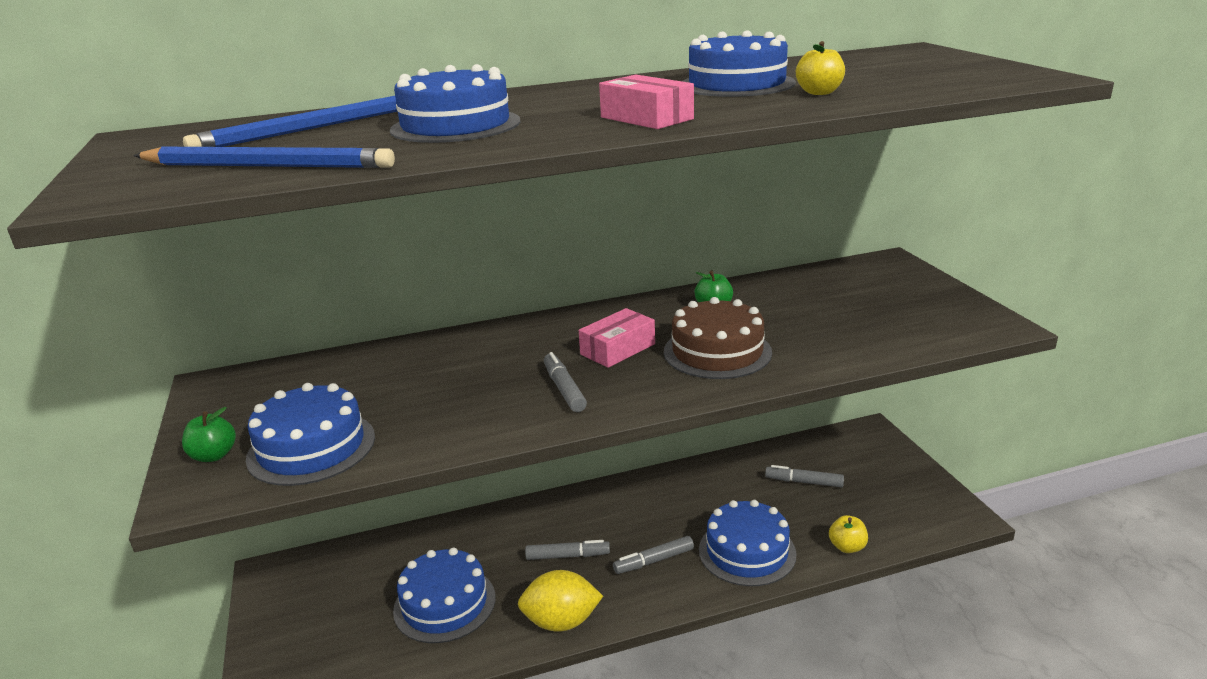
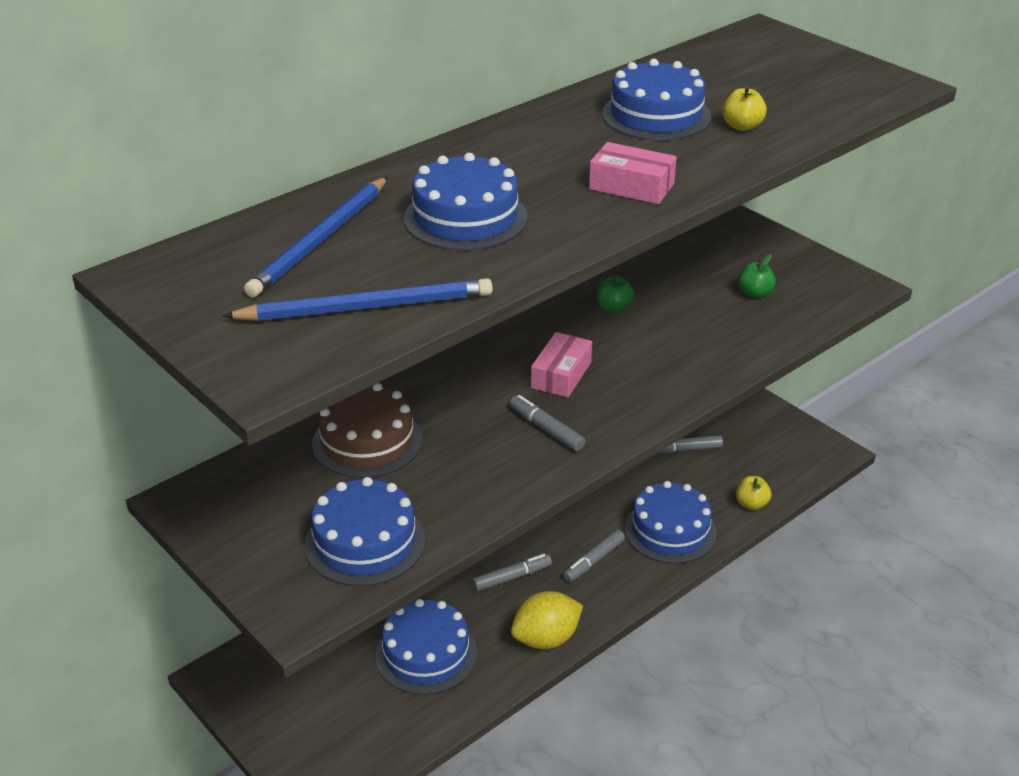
camera: 25 degrees left, 10 degrees up
(214, 455) = (276, 573): green apple -> green apple (755, 293)
(717, 352) = (652, 360): brown cake -> brown cake (367, 441)

